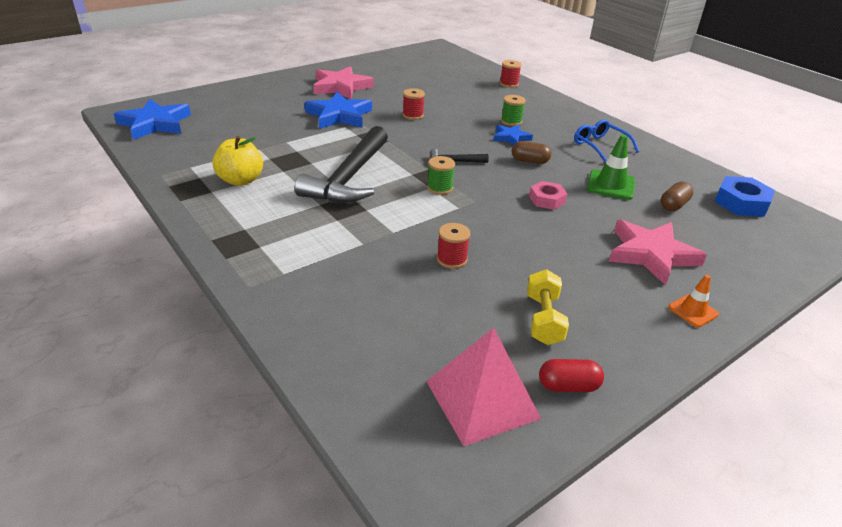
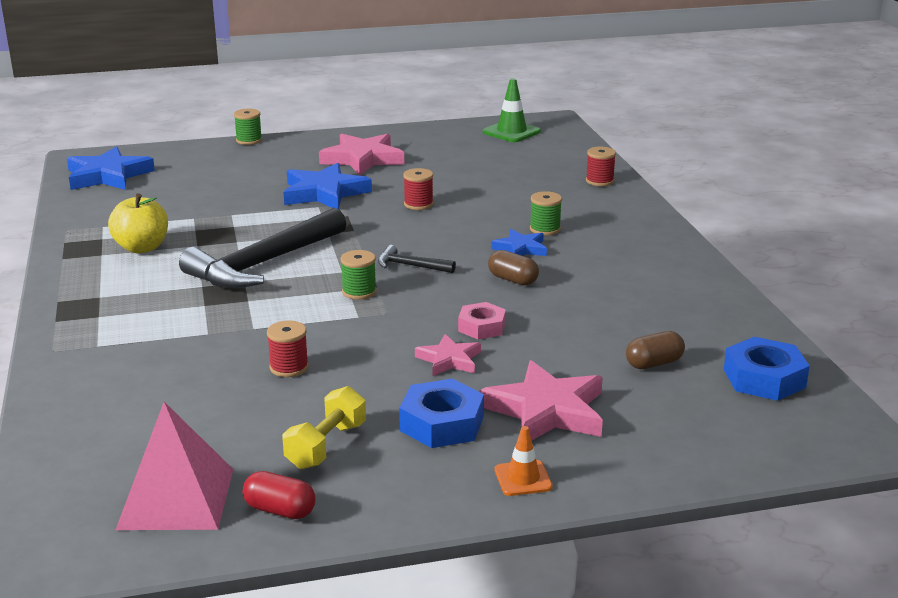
camera: 25 degrees right, 10 degrees down
(243, 82) = (249, 140): none -> green spool
(552, 229) = (449, 360): none -> pink star
(599, 146) = (637, 276): blue glasses -> none
(599, 281) = (442, 423): none -> blue nut
(610, 185) = (592, 325): green traffic cone -> green traffic cone (511, 132)

